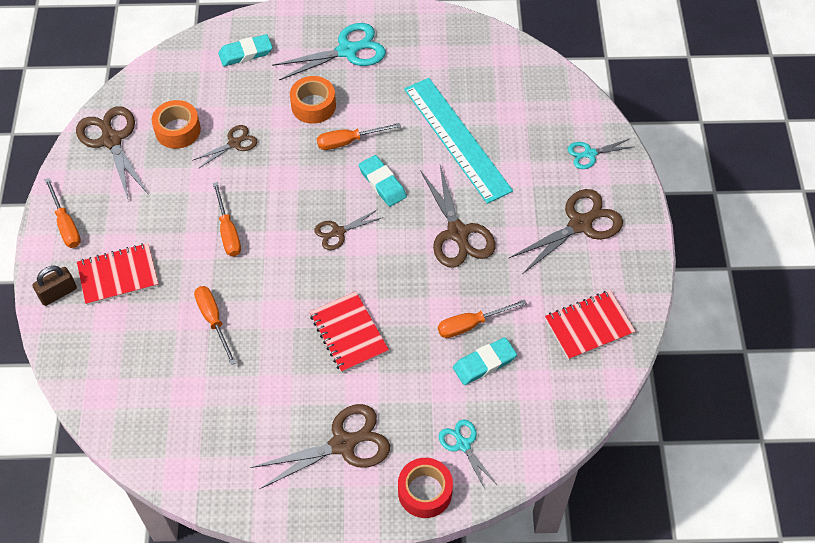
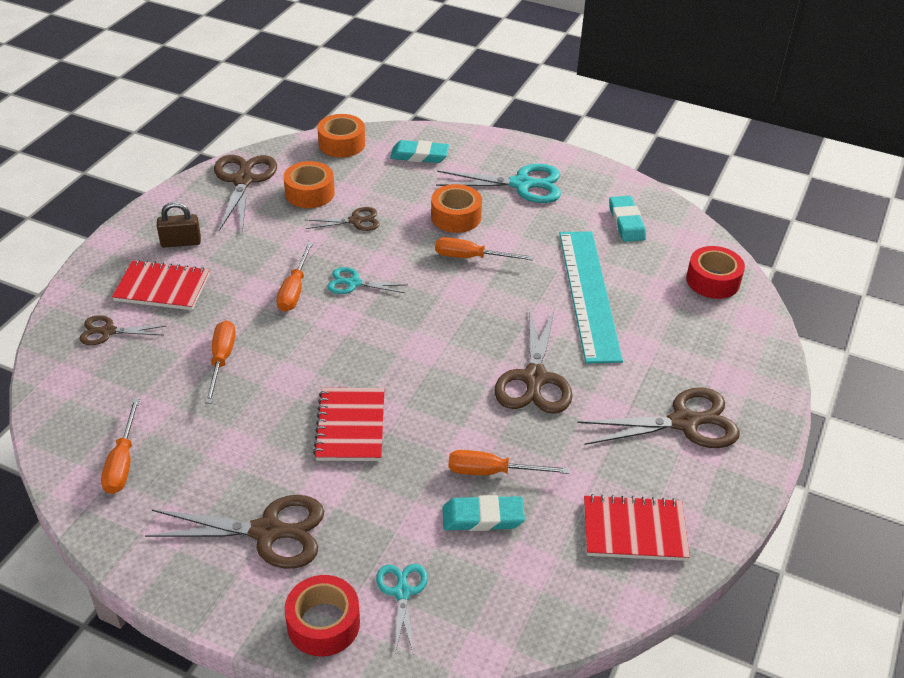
camera: 25 degrees right, 15 degrees down
(58, 293) = (96, 281): brown padlock -> brown padlock (181, 242)
(66, 225) = (149, 230): orange screwdriver -> orange screwdriver (122, 462)
(171, 66) = (342, 144): none -> orange tape
(338, 232) = (405, 330): brown scissors -> brown scissors (108, 331)
(382, 183) = (481, 304): turquoise eraser -> turquoise eraser (626, 222)
(541, 88) = (713, 281): none -> red tape
(590, 154) = (735, 359): turquoise scissors -> turquoise scissors (353, 283)

